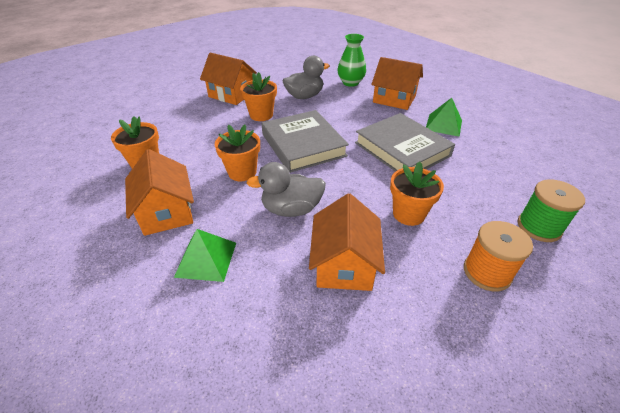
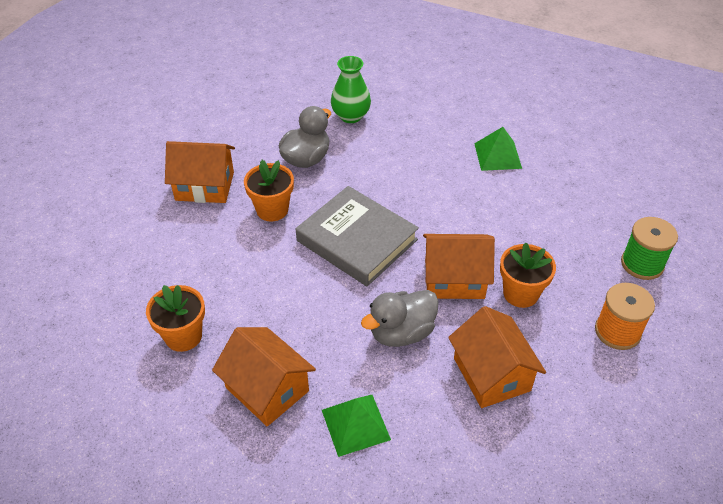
camera: 25 degrees left, 5 degrees up
(242, 172) = (313, 305): orange flower pot -> none
(394, 99) = (421, 130): orange house -> orange house (454, 279)
(402, 149) = (471, 209): grey book -> none

